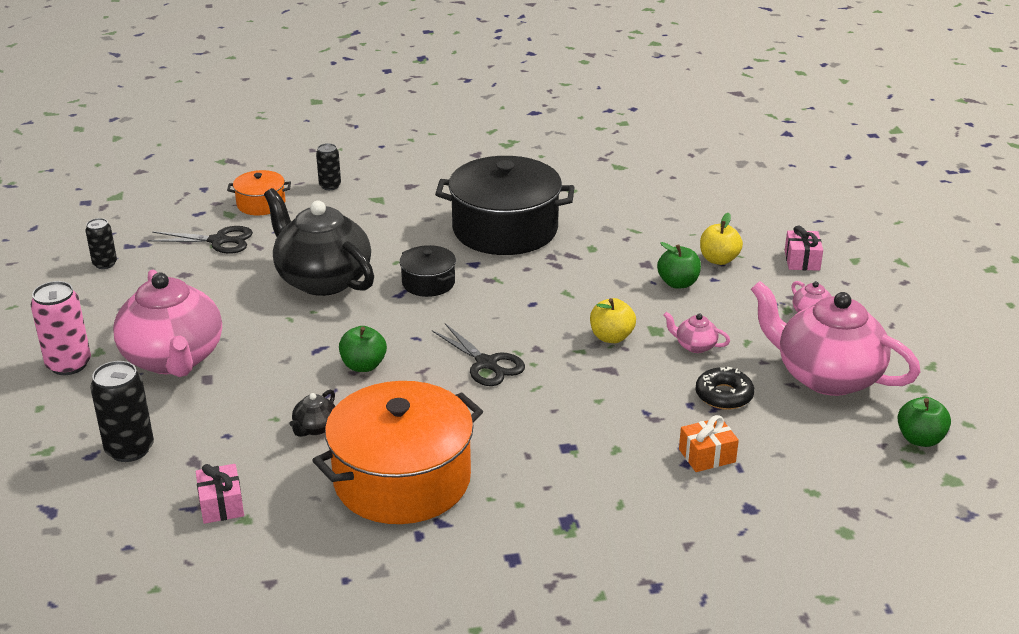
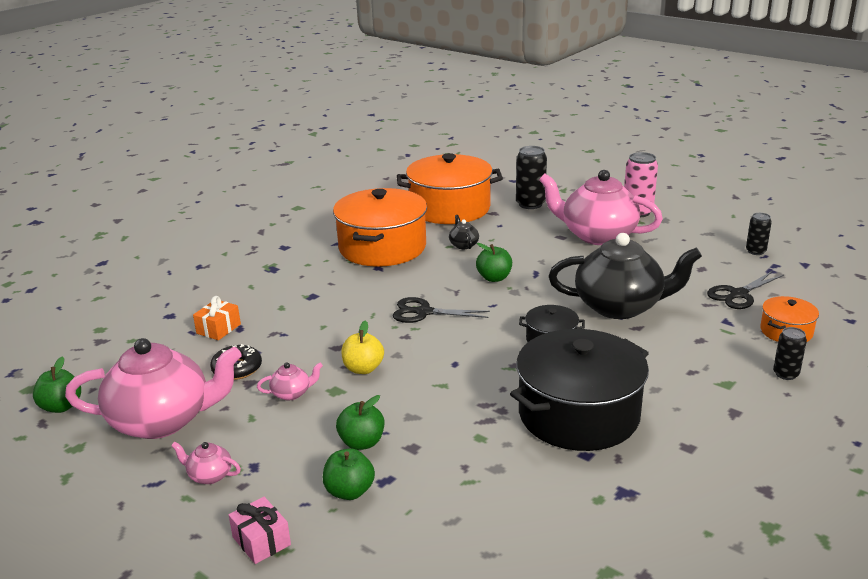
camera: 140 degrees right, 5 degrees down
(221, 504) = (450, 208): pink gift -> orange pot
(719, 260) = (349, 491): yellow apple -> green apple

